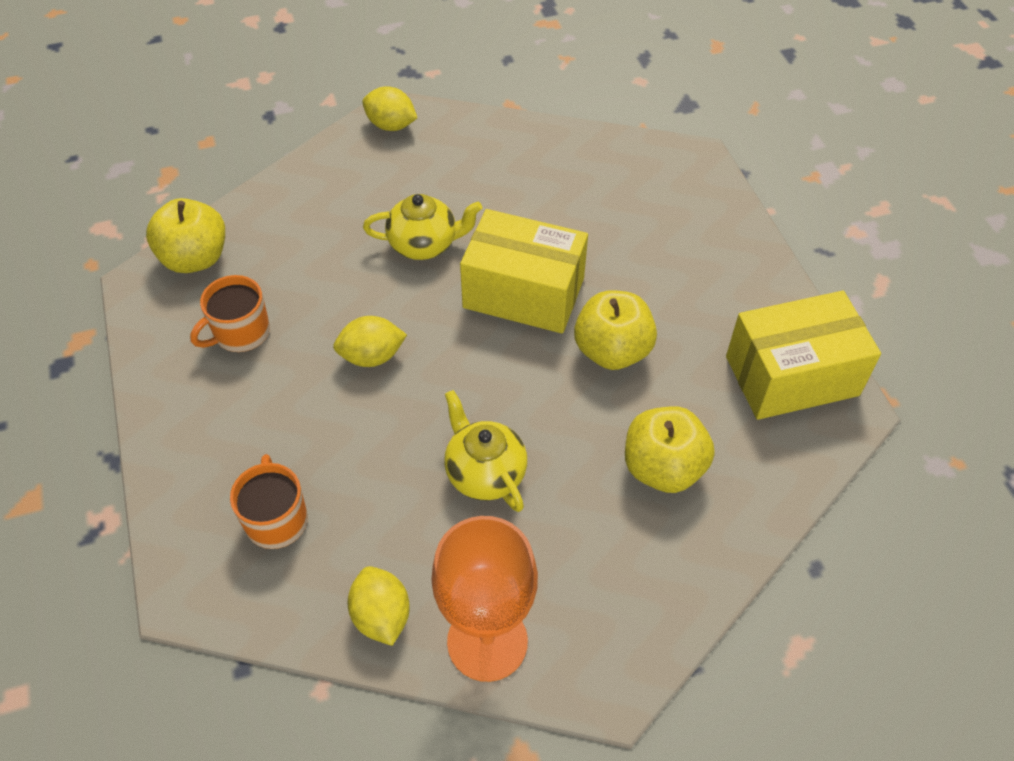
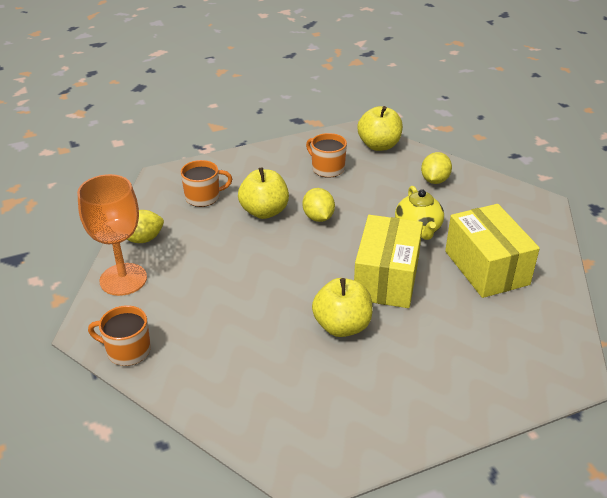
camera: 85 degrees right, 15 degrees down
(391, 125) = (529, 204): yellow lemon -> yellow lemon (434, 180)
(484, 473) = (235, 270): yellow teapot -> none
(653, 621) = (127, 350): none -> orange mug
(663, 468) = (242, 354): yellow apple -> yellow apple (264, 211)
(791, 375) = (335, 435): yellow box -> yellow box (486, 267)

